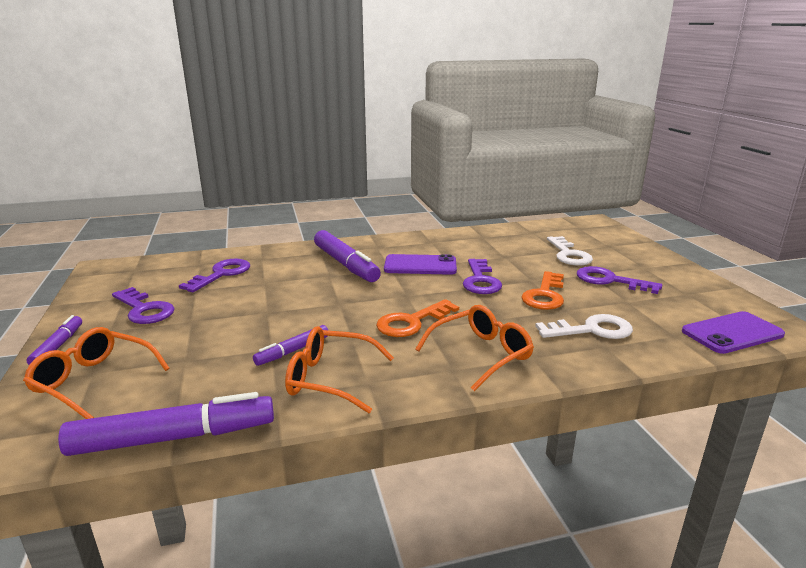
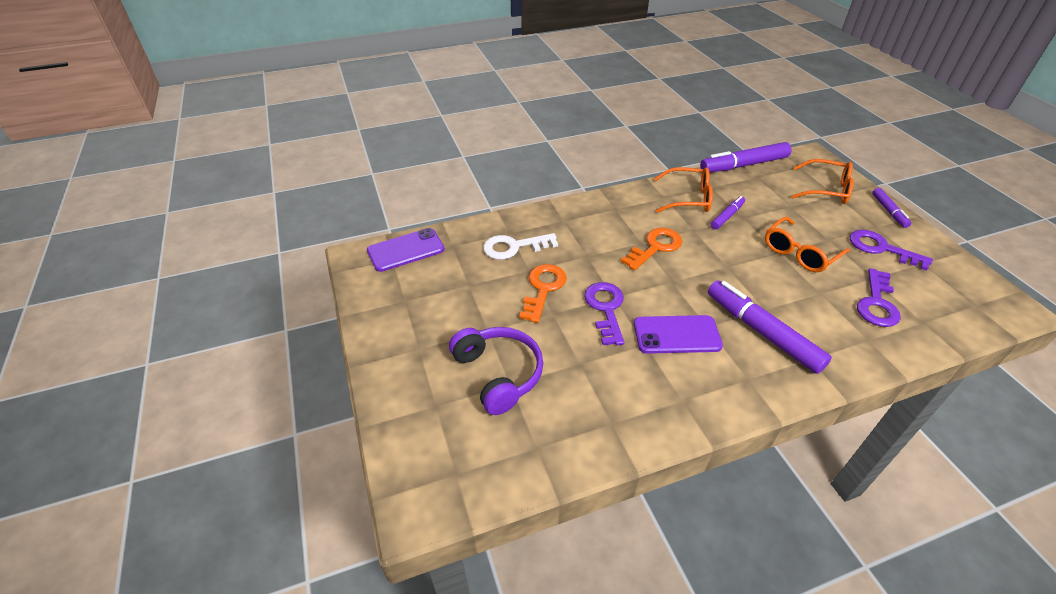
camera: 175 degrees right, 20 degrees up
(480, 354) = (598, 220): orange glasses -> orange glasses (800, 252)
(569, 255) = (498, 374): white key -> purple headphones
(610, 280) = (470, 317): purple key -> none

